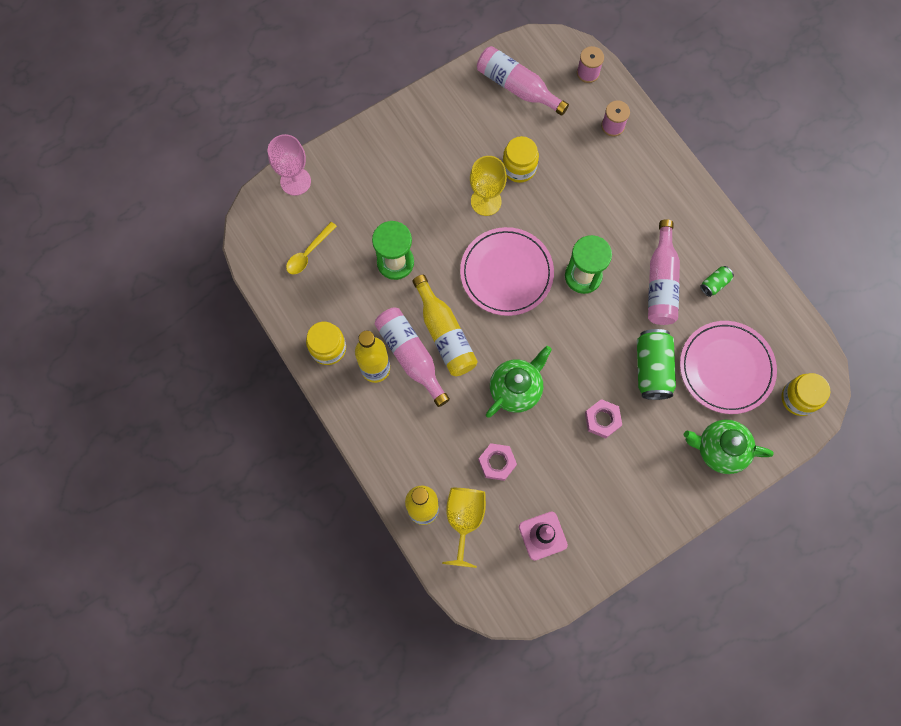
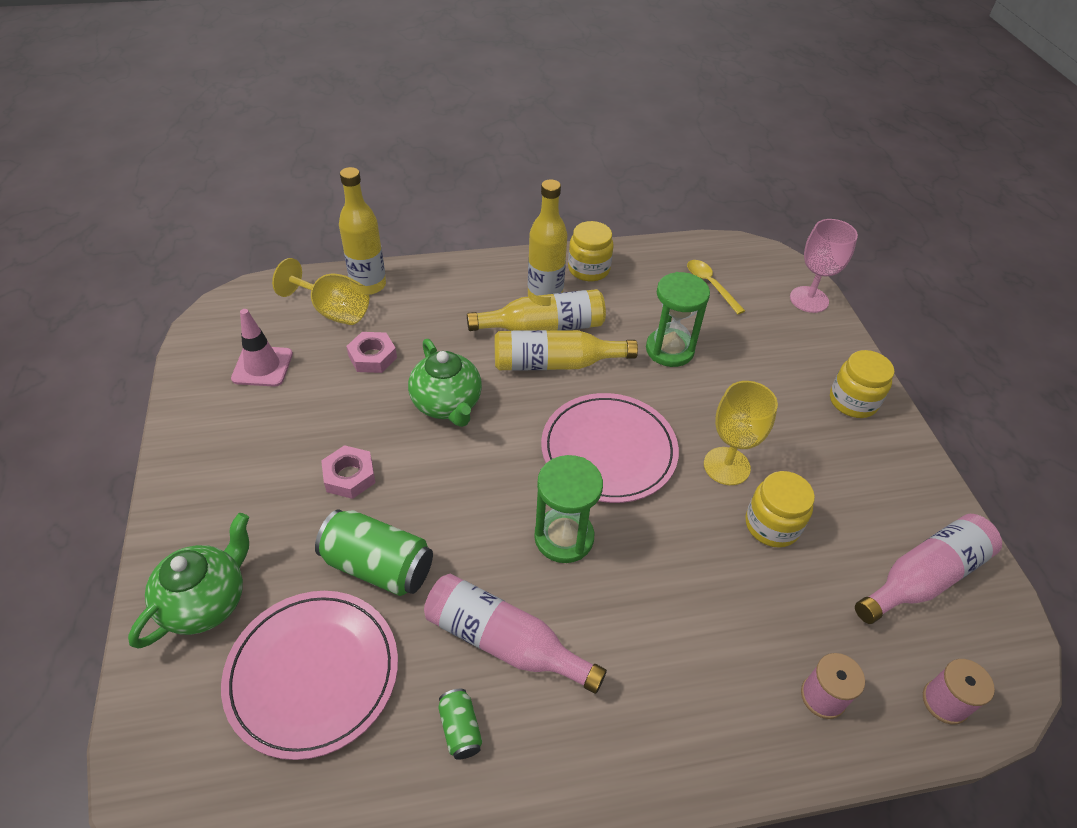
camera: 110 degrees right, 25 degrees down
(411, 356) = (543, 327): pink bottle -> yellow bottle
(798, 398) = (187, 771): yellow jar -> yellow jar (853, 401)

